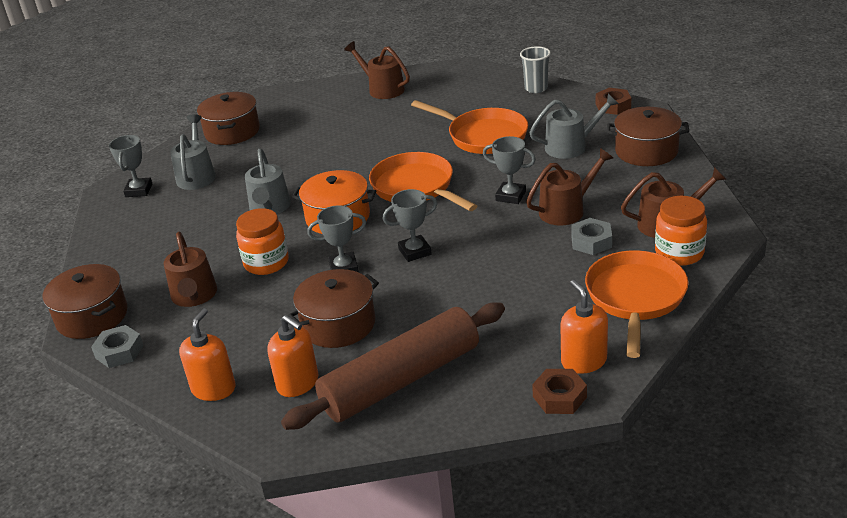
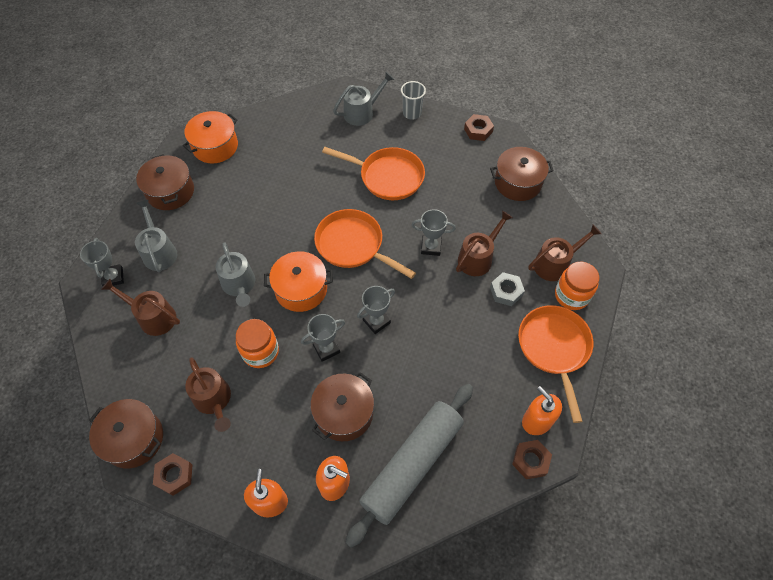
camera: 20 degrees left, 25 degrees up
(119, 352) = (174, 475): grey nut -> brown nut
(297, 101) = (215, 146): none -> orange pot
(383, 89) = (285, 124): brown watering can -> brown watering can (153, 317)
(401, 380) = (412, 465): brown rolling pin -> grey rolling pin
(571, 146) = (460, 183): grey watering can -> grey watering can (362, 112)

